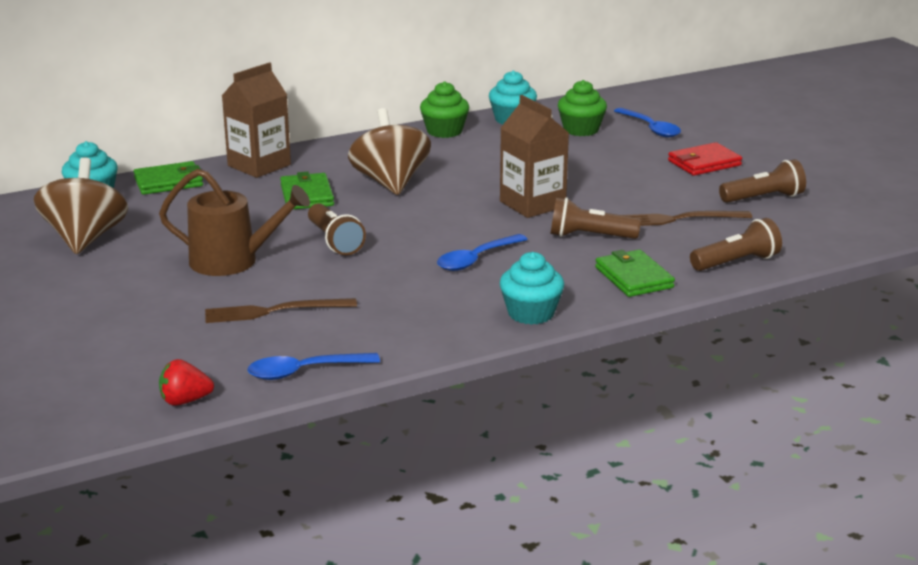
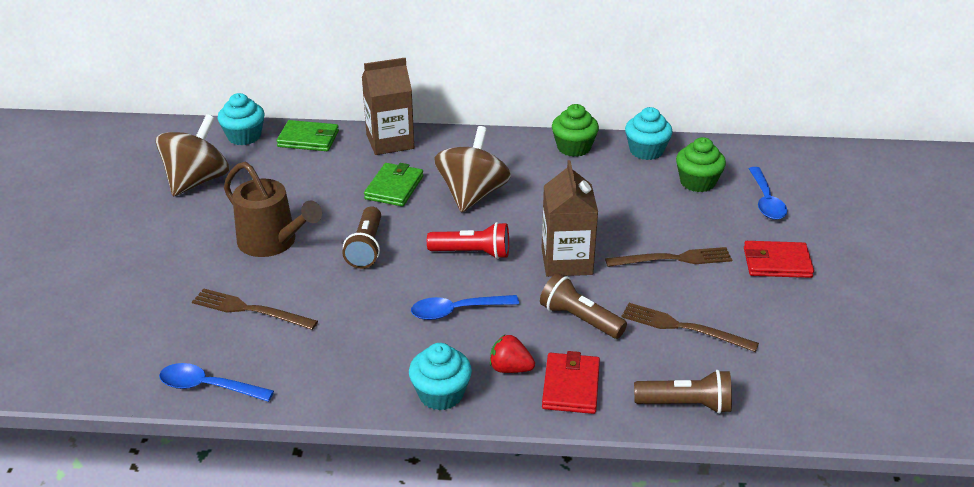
camera: 30 degrees right, 10 degrees up
(185, 401) = (101, 382): red strawberry -> red strawberry (510, 368)
(441, 220) = (472, 253): none -> red flashlight
(620, 181) = (673, 259): none -> brown fork
(634, 277) = (571, 386): green wallet -> red wallet
(763, 198) = (793, 329): brown flashlight -> none

